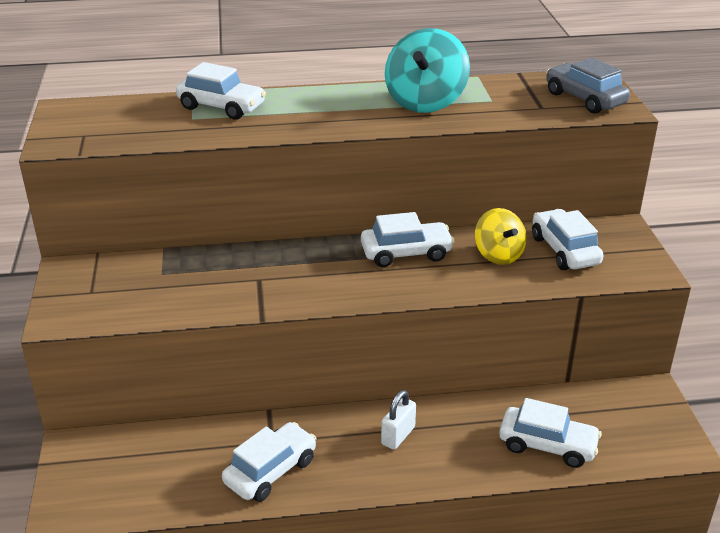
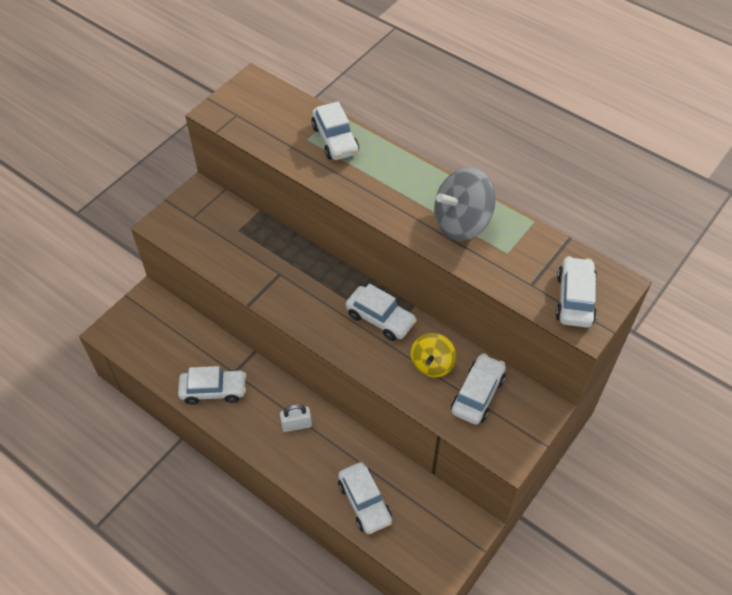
camera: 45 degrees right, 20 degrees up
(425, 102) = (461, 223): turquoise spinning top -> grey spinning top
(584, 99) = (574, 299): grey car -> white car

